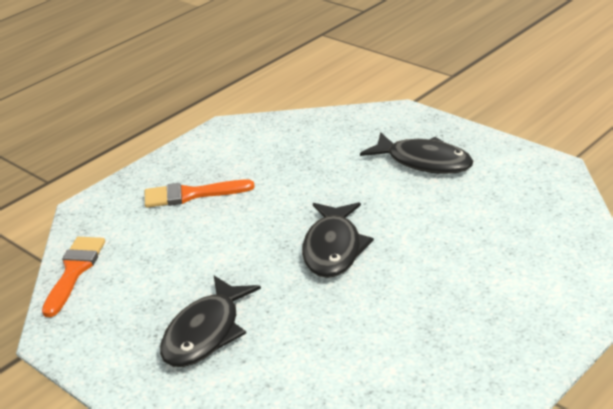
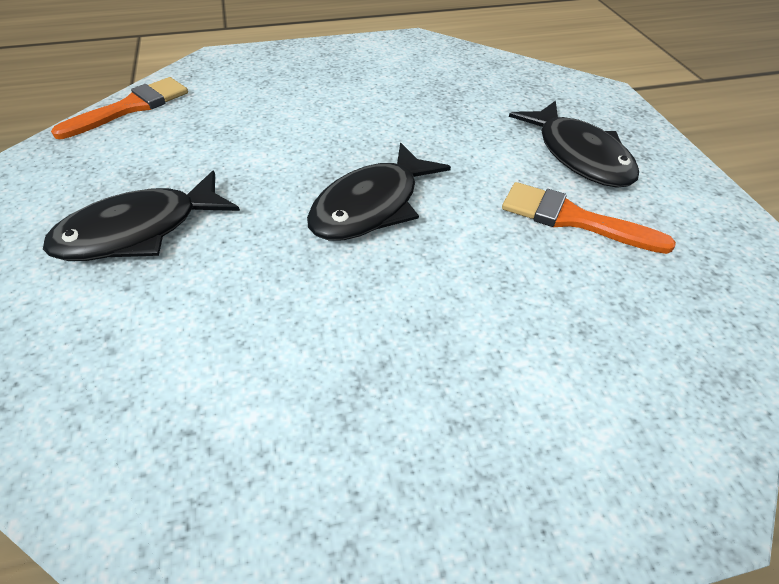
camera: 30 degrees right, 15 degrees up
(191, 195) = (310, 85): orange brush -> orange brush (573, 219)

